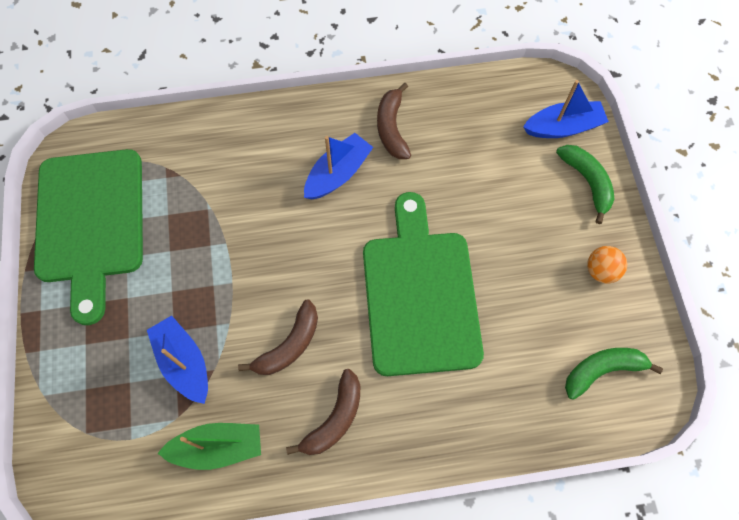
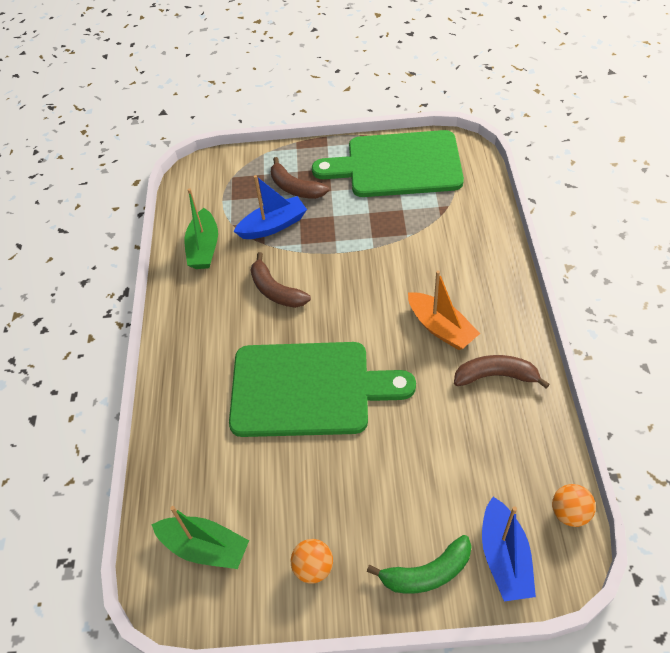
camera: 100 degrees right, 15 degrees down
(335, 419) = (208, 320): brown banana -> brown banana (295, 188)
(338, 173) = (441, 328): blue boat -> orange boat
(518, 81) = (569, 513): none -> orange ball
(602, 370) = (205, 547): green banana -> green boat

